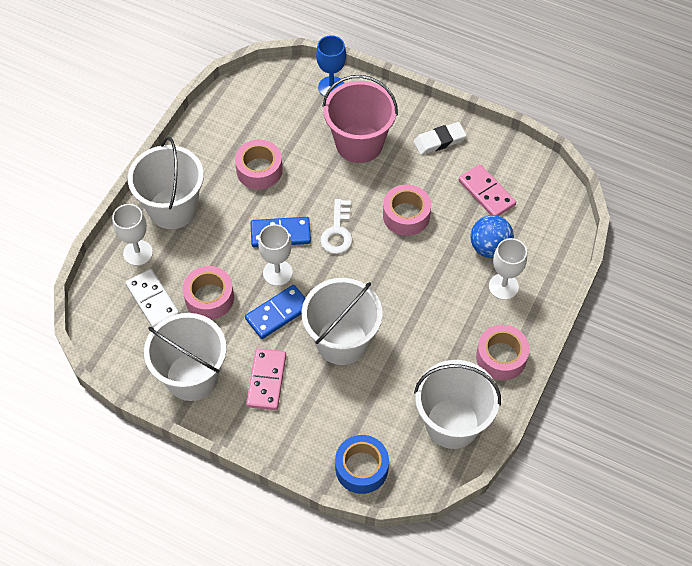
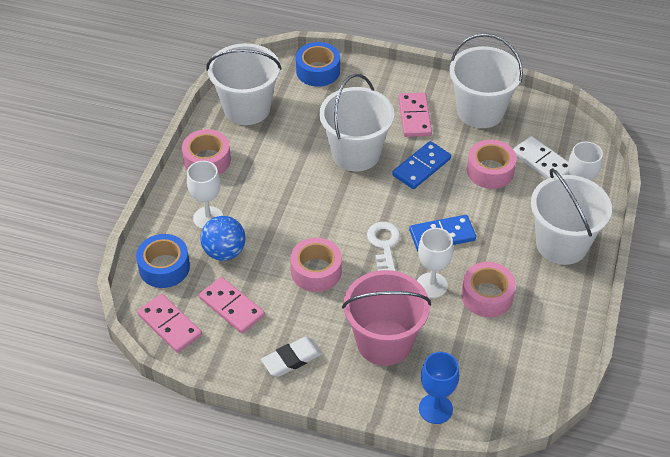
camera: 170 degrees right, 10 degrees down
(277, 273) = (433, 200): white goblet -> white goblet (431, 285)
(542, 185) = (170, 325): none -> pink domino
(547, 240) = (164, 267): none -> blue tape

